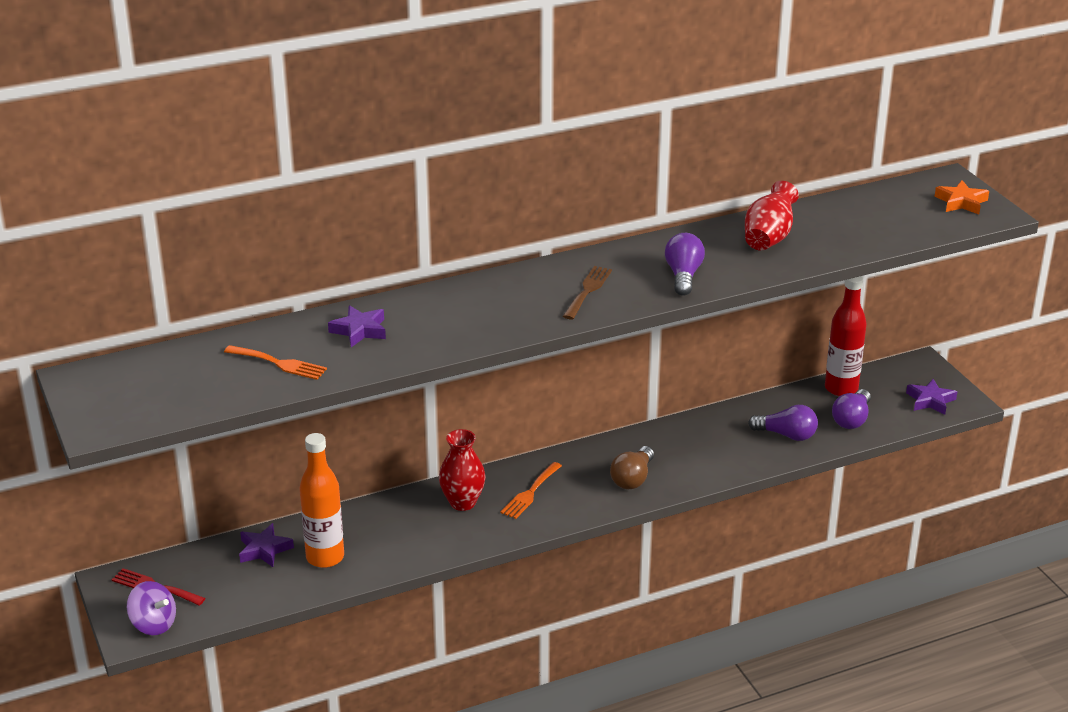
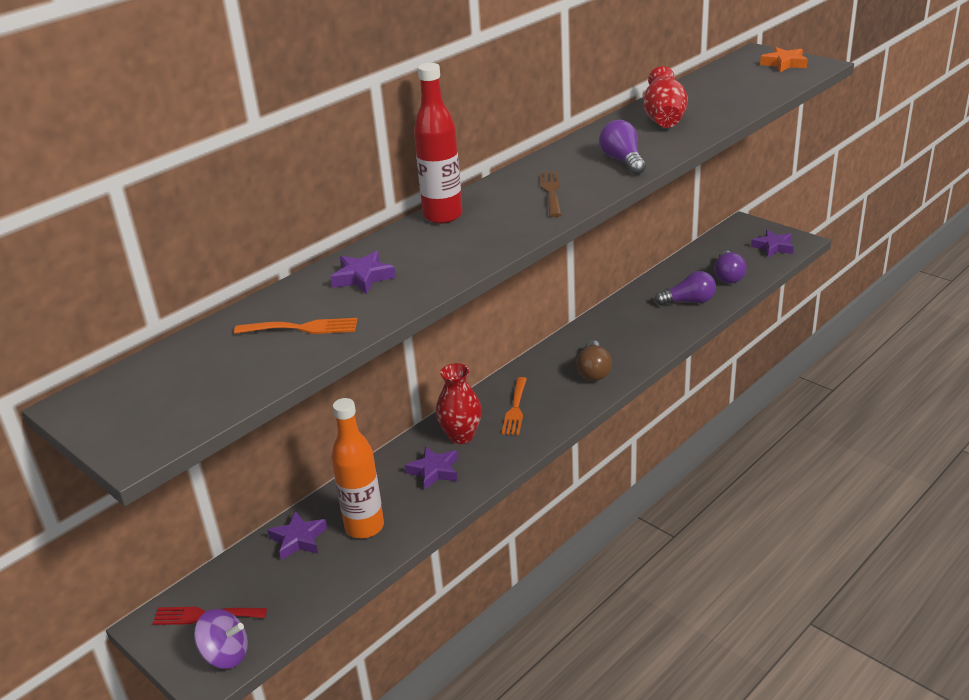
camera: 20 degrees left, 0 degrees up
(416, 527) = (434, 471): none -> purple star
(841, 388) = (700, 257): red bottle -> red bottle (443, 216)

